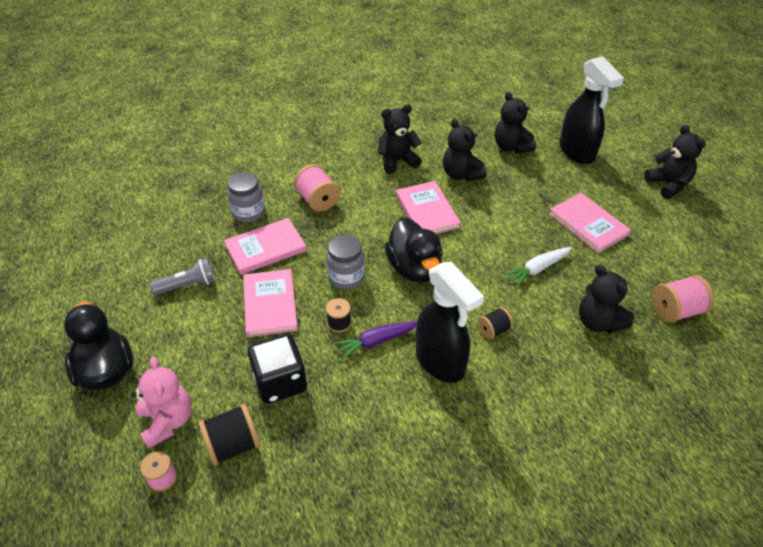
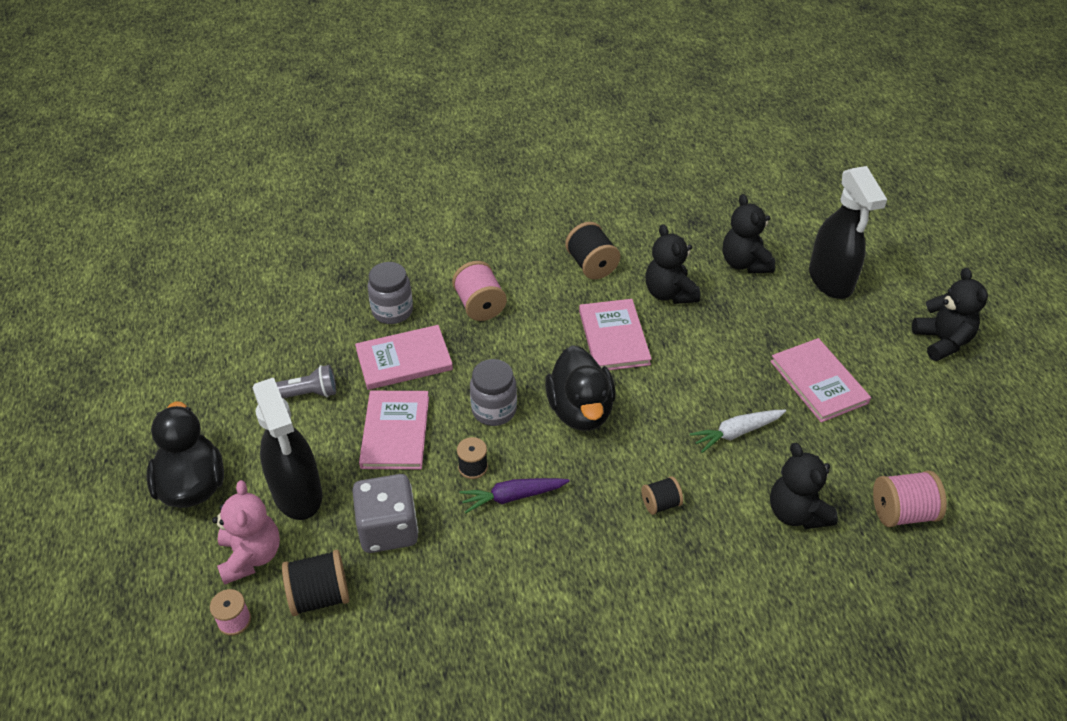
camera: 10 degrees right, 0 degrees up
(280, 382) = (388, 529): black dice -> grey dice
(397, 161) = (591, 265): black teddy bear -> black spool
(440, 362) = (585, 533): black spray bottle -> black spray bottle (297, 494)

